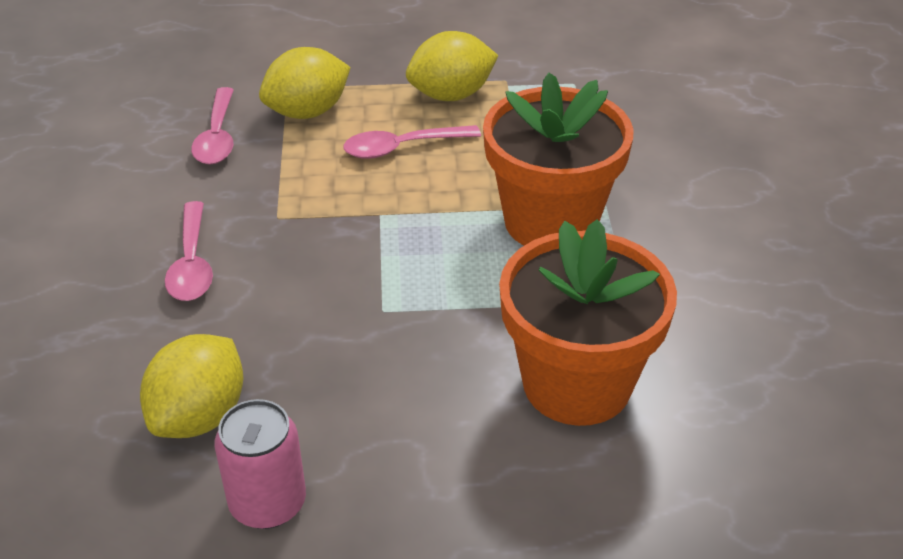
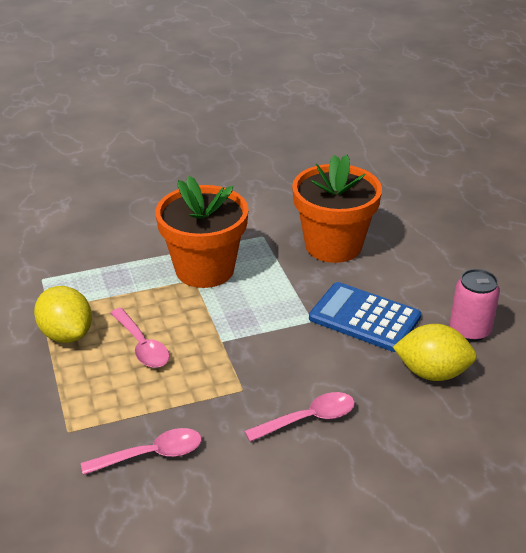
camera: 105 degrees left, 5 degrees down
(307, 112) = (104, 408): yellow lemon -> none
(362, 372) = (364, 318): none -> blue calculator

